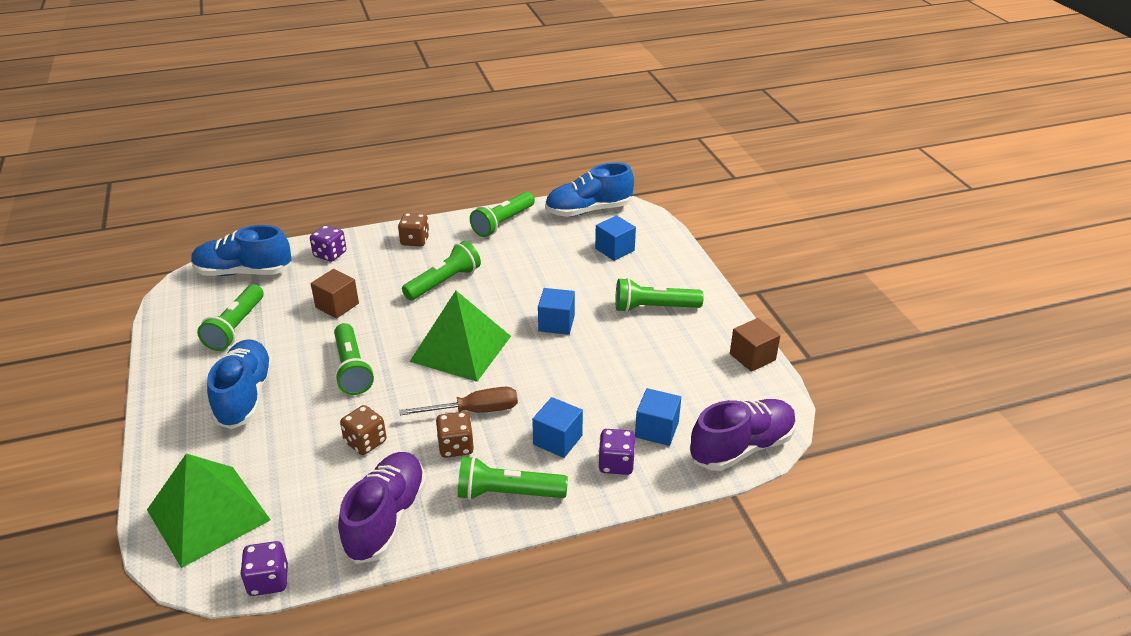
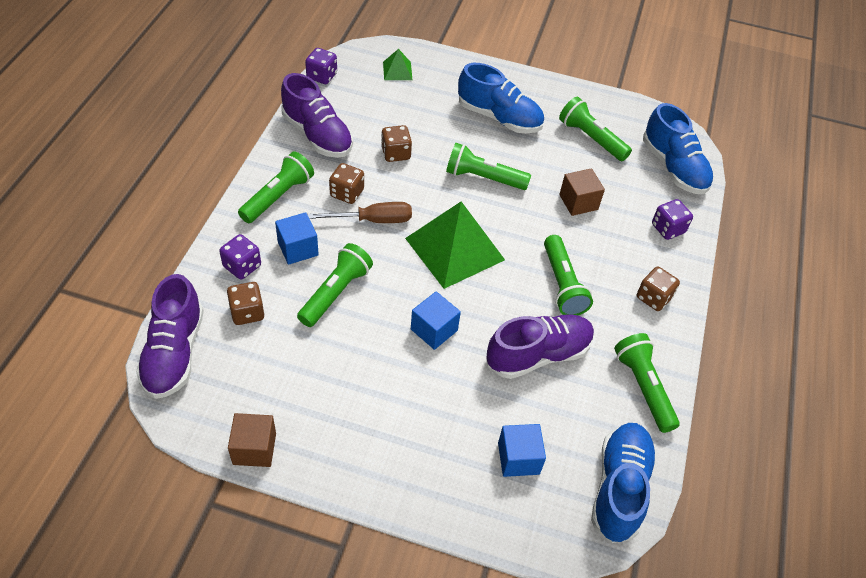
camera: 120 degrees right, 15 degrees up
(208, 514) = (397, 71): green pyramid -> green pyramid, size x0.46
(244, 272) = (673, 167): blue shoe -> blue shoe turned 120 degrees clockwise
(474, 411) = (373, 220): brown screwdriver -> brown screwdriver turned 120 degrees counterclockwise
(524, 270) = (538, 355): none -> purple shoe
(654, 308) = (392, 422): green flashlight -> green flashlight (335, 293)
(656, 429) = (247, 312): blue cube -> brown dice

